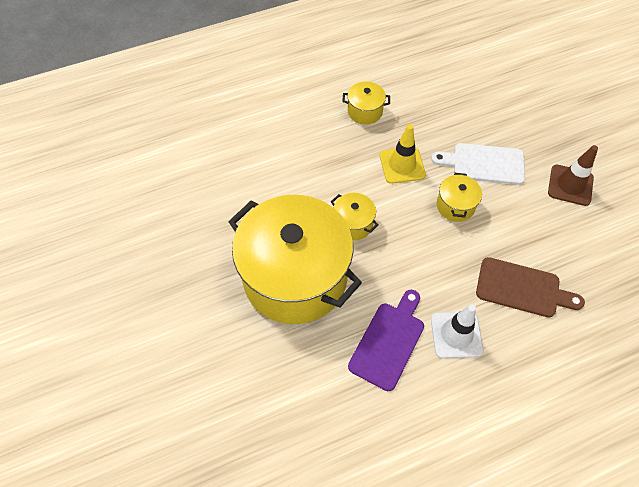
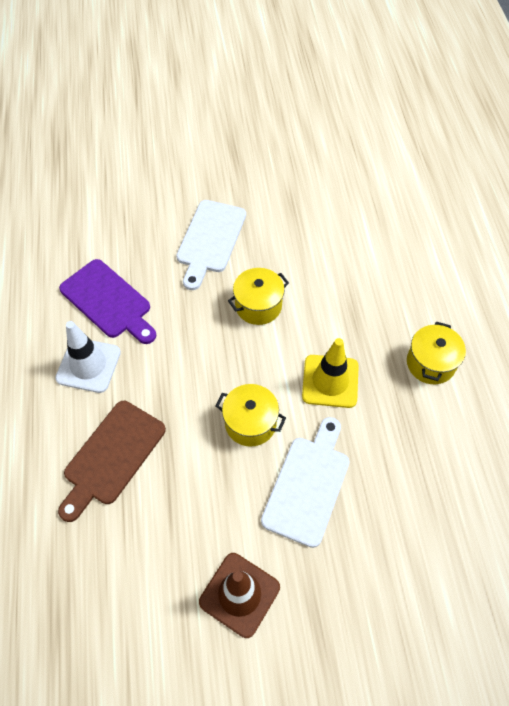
camera: 105 degrees right, 0 degrees up
(295, 277) = (210, 240): yellow pot -> white cutting board

